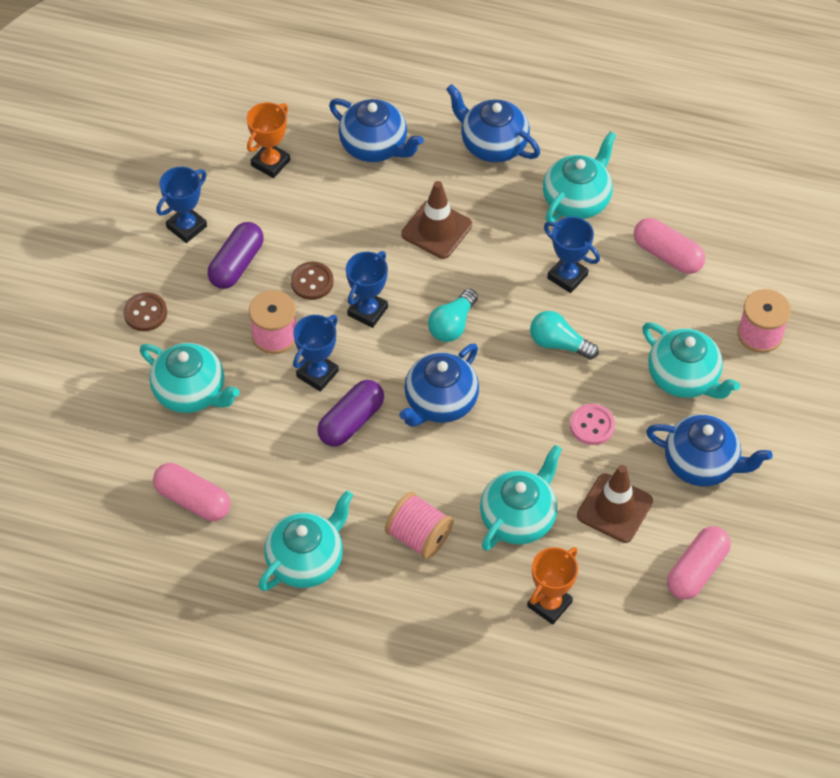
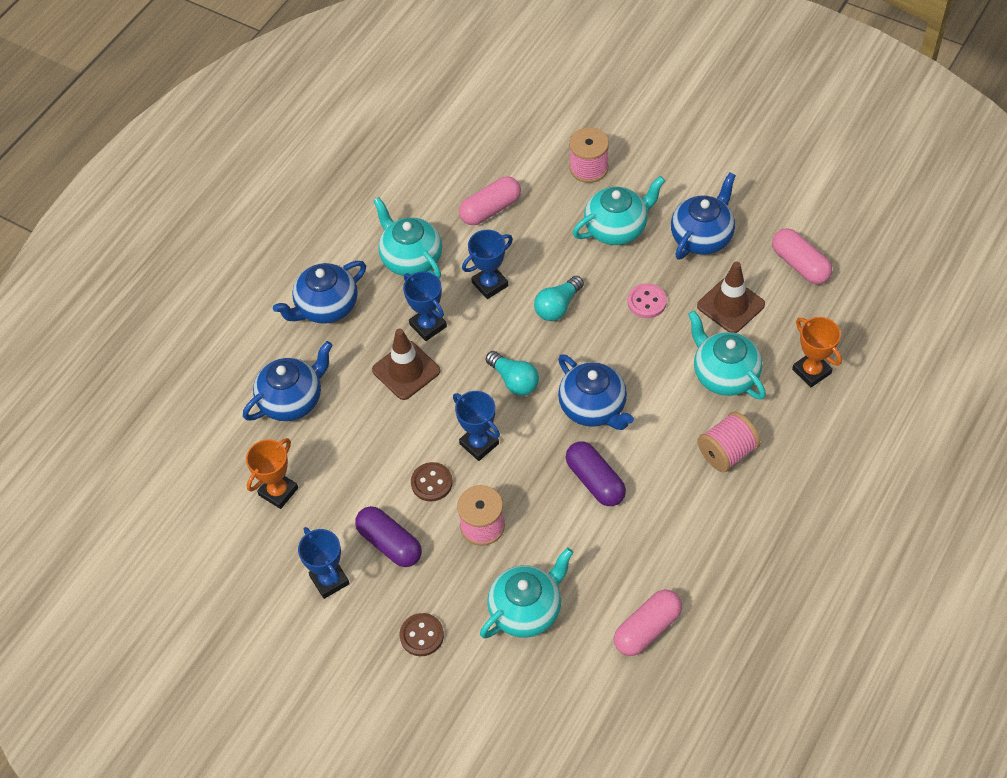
camera: 70 degrees left, 0 degrees up
(270, 163) = (278, 491): orange trophy -> orange trophy turned 75 degrees clockwise
(306, 560) = (732, 545): turquoise teapot -> none
(317, 374) = (536, 498): blue trophy -> blue trophy (428, 325)

